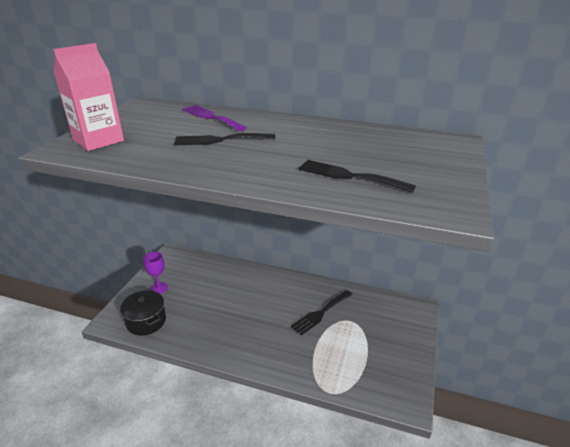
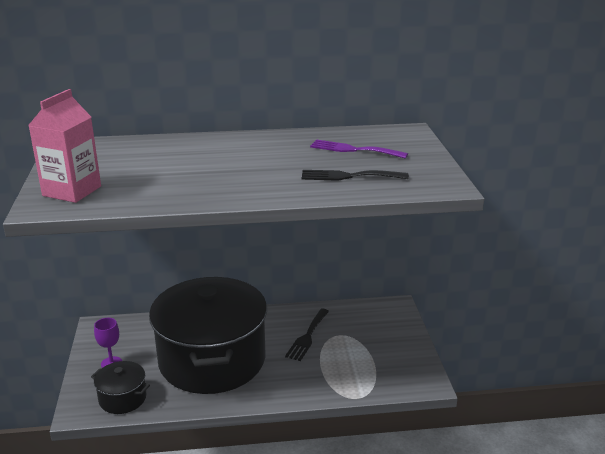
camera: 25 degrees left, 5 degrees down
(211, 117) = (165, 147): purple fork -> purple fork (353, 150)
(220, 140) = (200, 167): black fork -> none
(231, 310) = (212, 360): none -> black pot

